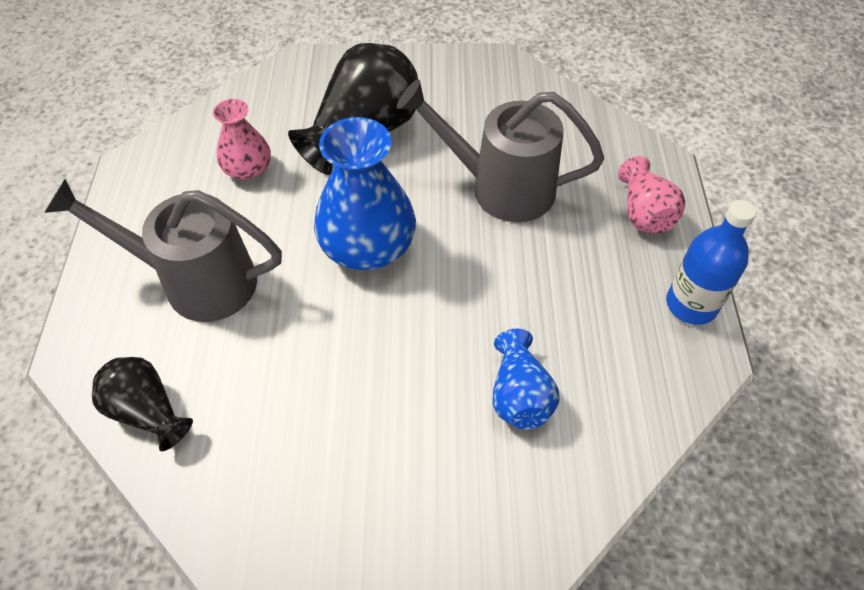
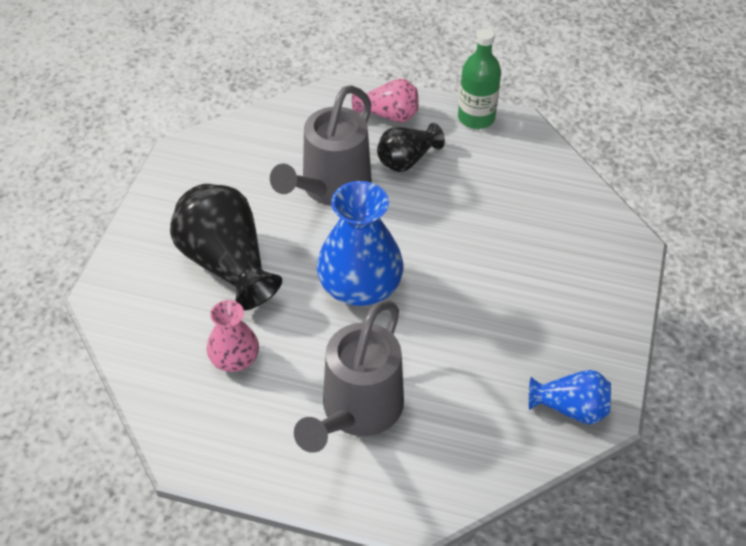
camera: 75 degrees left, 5 degrees down
(147, 412) = (480, 458): black vase -> black vase (407, 160)
(519, 395) = (523, 226): blue vase -> blue vase (570, 408)
(691, 304) = (476, 118): blue bottle -> green bottle

